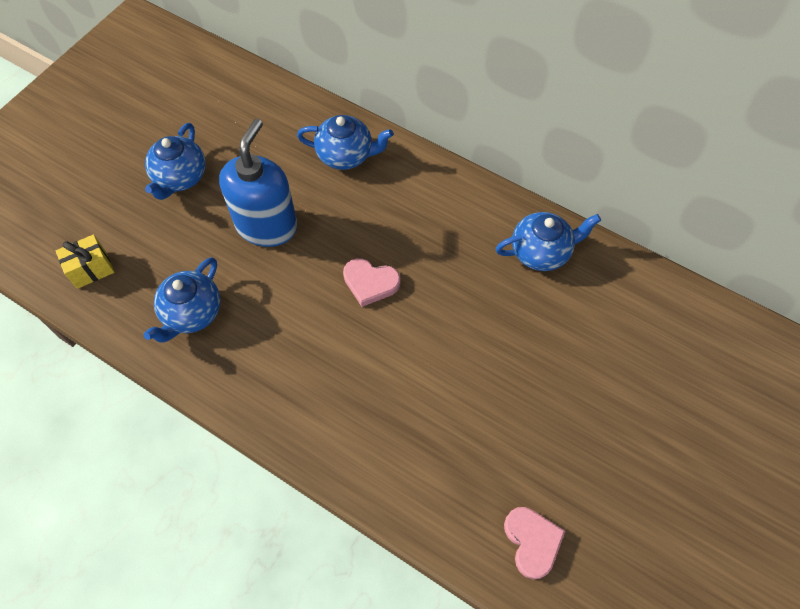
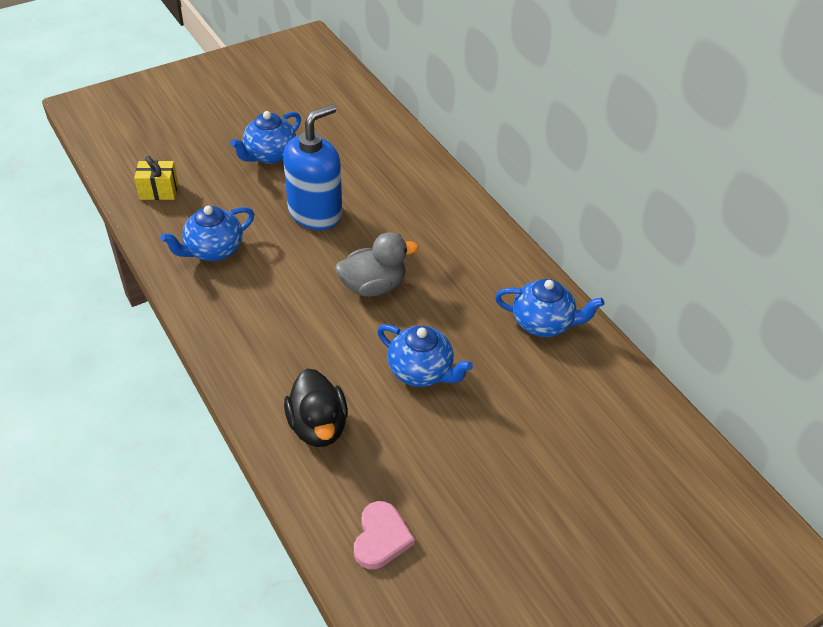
camera: 25 degrees right, 15 degrees down
(346, 155) = (416, 188): blue teapot -> blue teapot (421, 371)
(370, 283) = (373, 286): pink heart -> grey duck
(410, 457) = (318, 426): none -> black duck

